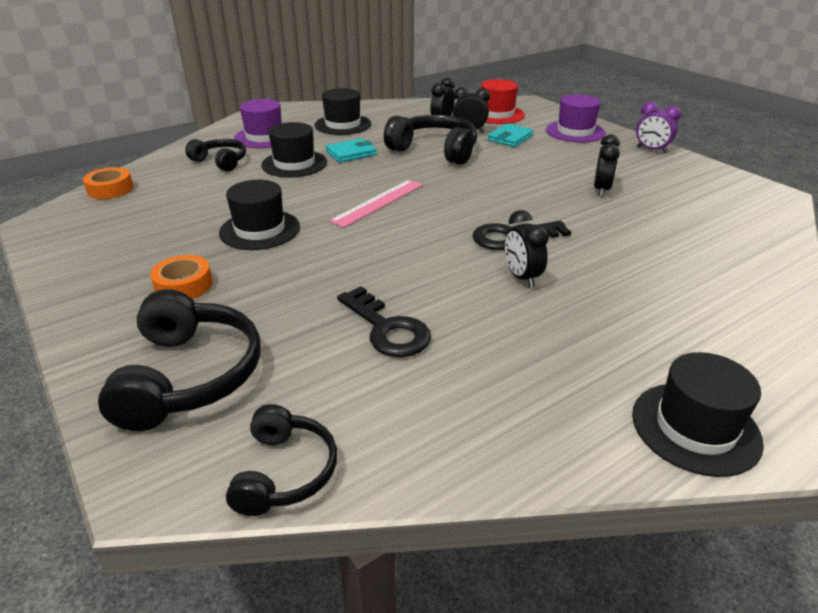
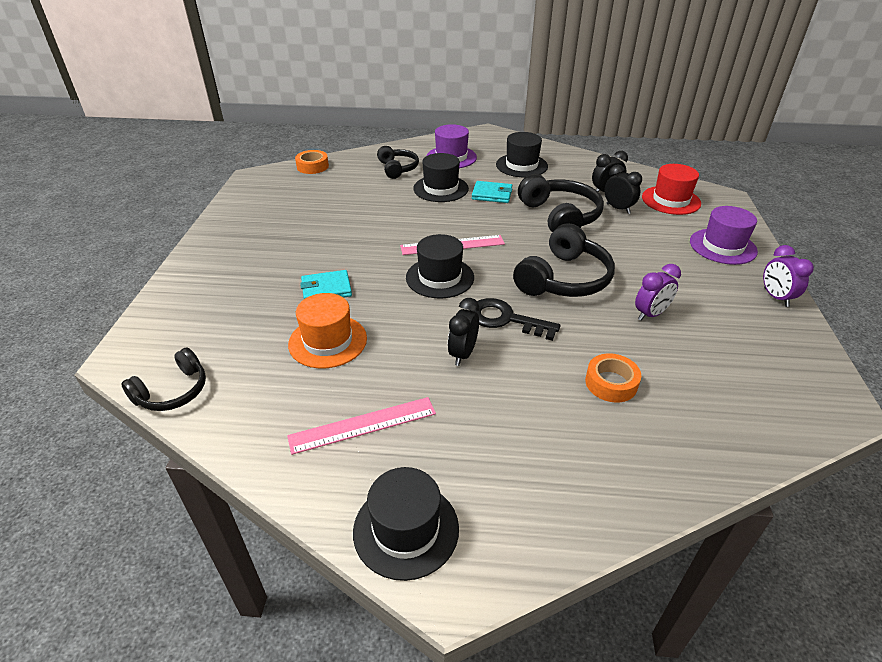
camera: 40 degrees right, 5 degrees up
(184, 285) = (267, 253): orange tape -> orange tape (611, 383)
(190, 376) = (203, 311): black headphones -> black headphones (564, 279)
(260, 230) = (352, 233): black hat -> black hat (440, 277)
(387, 329) = (328, 341): black key -> orange hat
(510, 138) = (645, 229): turquoise wallet -> turquoise wallet (326, 289)
(533, 375) = (363, 425): none -> pink ruler
(601, 190) = (650, 314): black clock -> purple clock

